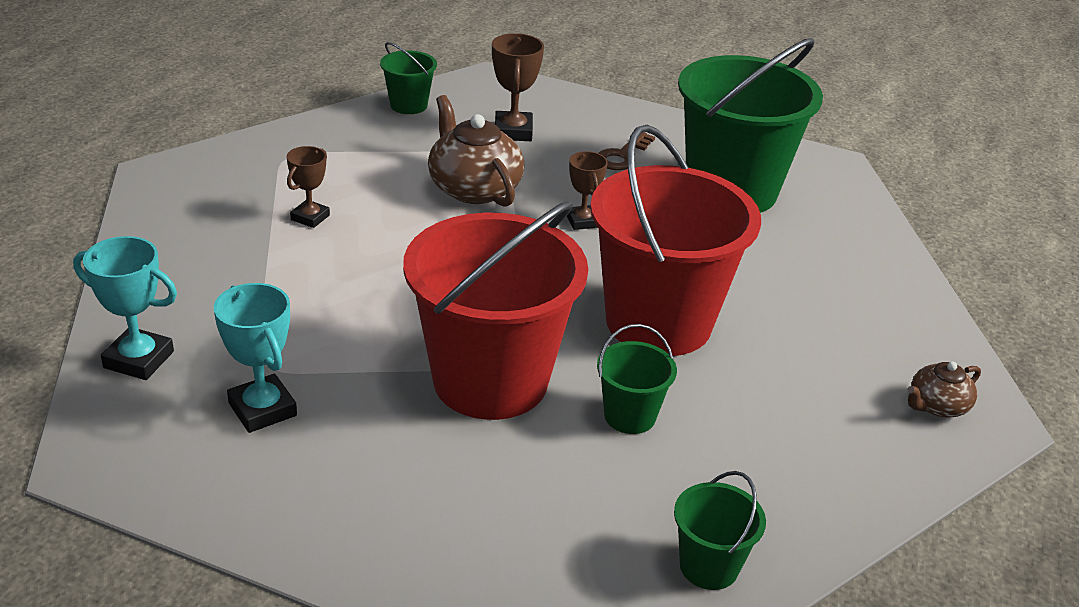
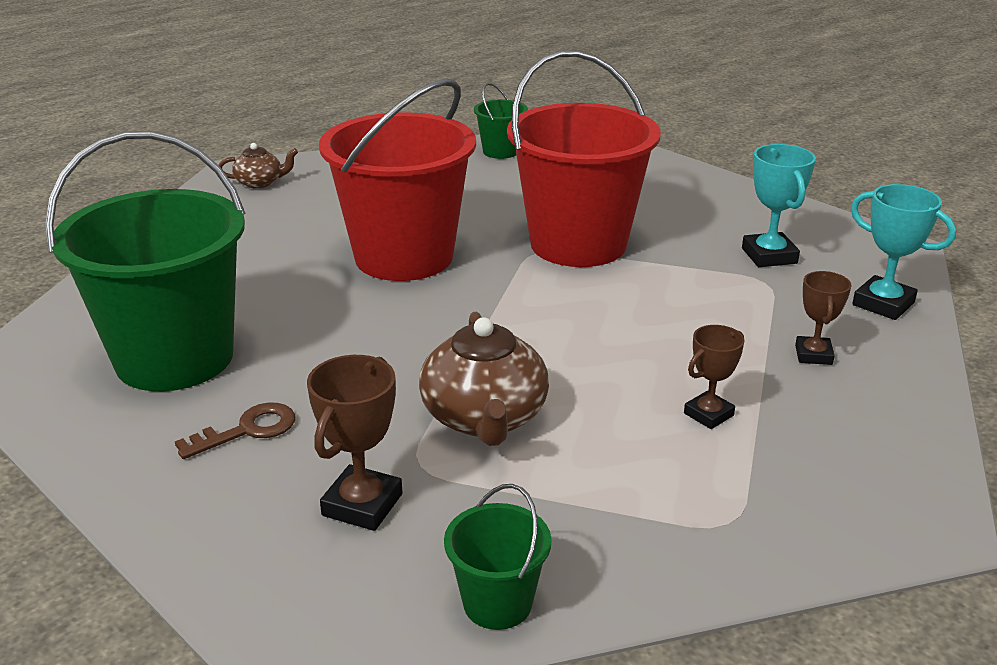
camera: 155 degrees left, 5 degrees down
(582, 221) = (386, 353): brown trophy -> brown trophy (813, 355)
(629, 416) = (486, 210): green bucket -> none

